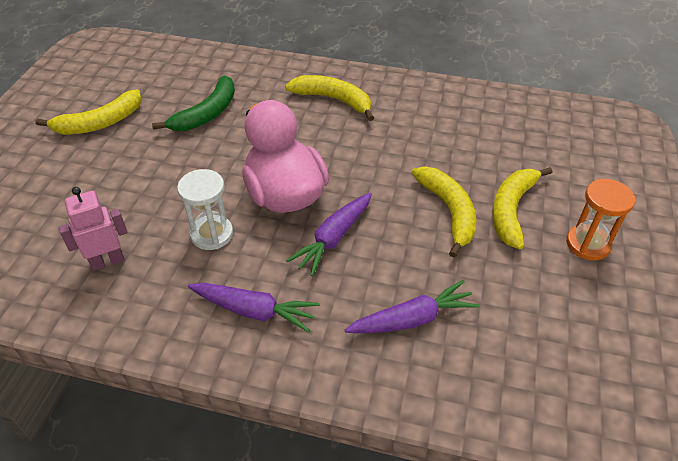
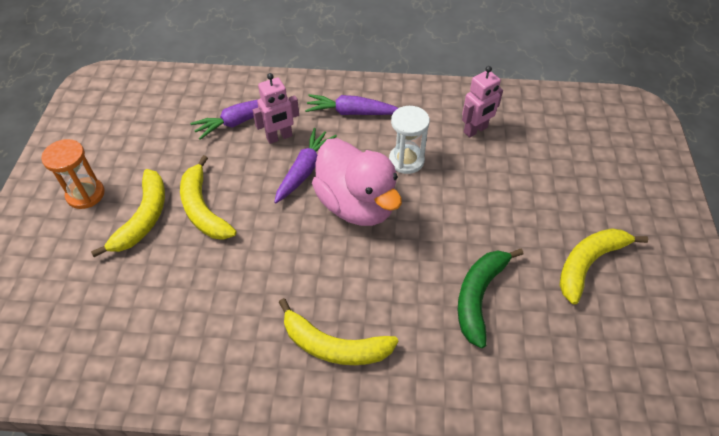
camera: 170 degrees right, 5 degrees up
(358, 286) = (279, 137): none -> pink robot

